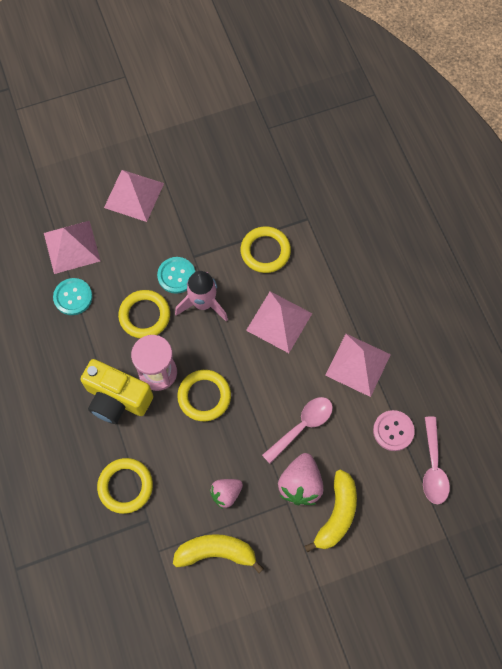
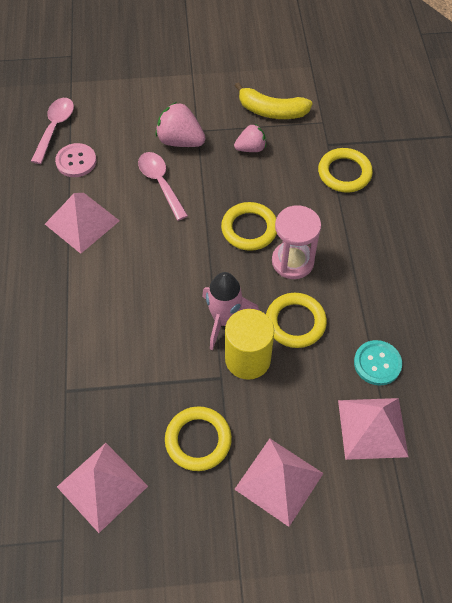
camera: 165 degrees left, 10 degrees down
(117, 399) = (340, 246): yellow camera -> none
(176, 276) = (247, 359): turquoise button -> yellow cylinder
(265, 251) = (132, 362): yellow ring -> yellow ring (198, 440)
(279, 321) = (146, 281): pink pyramid -> pink pyramid (102, 486)
(300, 484) = (180, 141): pink strawberry -> pink strawberry turned 90 degrees counterclockwise
(302, 426) = (160, 183): pink spoon -> pink spoon turned 90 degrees clockwise
(337, 514) = (156, 114): yellow banana -> none

